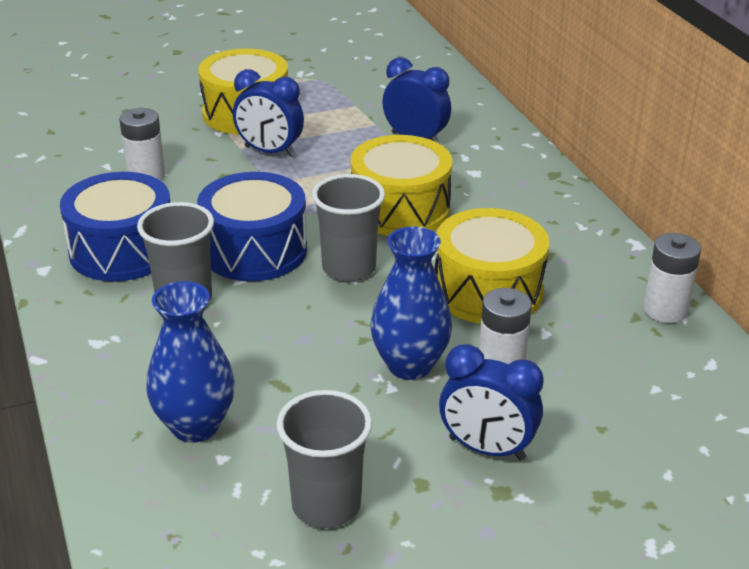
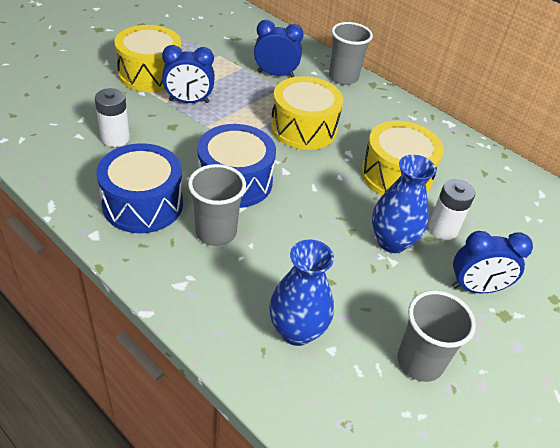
camera: 30 degrees left, 10 degrees up
(349, 268) = (304, 180): grey cup -> grey cup (343, 77)
(665, 310) = (495, 164): white battery -> none

